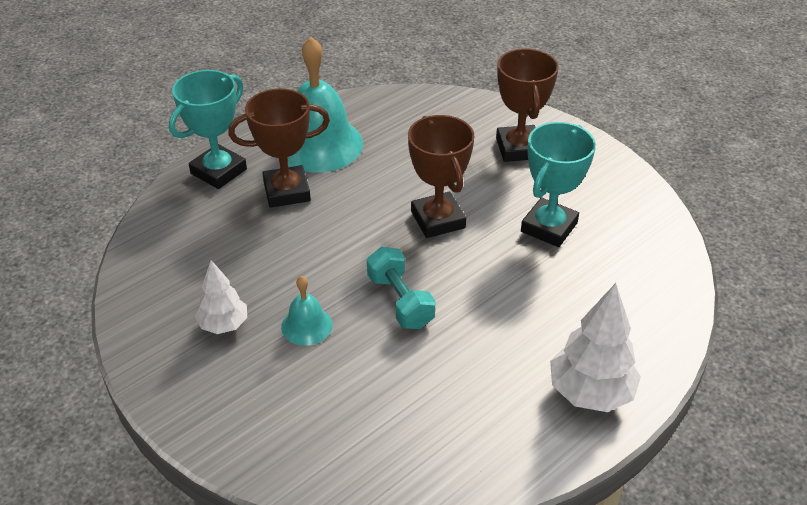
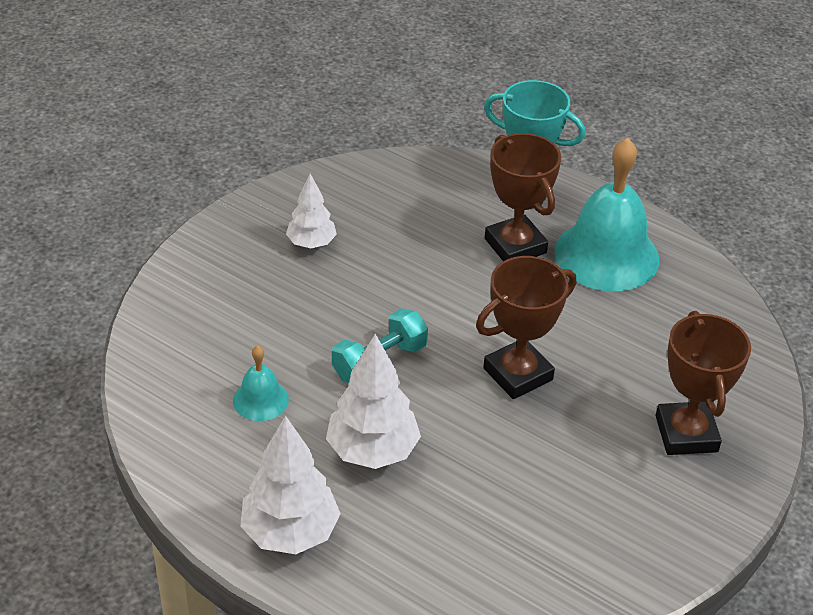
camera: 75 degrees right, 0 degrees up
(306, 325) = (326, 298): turquoise bell -> turquoise bell (260, 400)
(505, 323) = (372, 451): none -> white tree
(518, 148) = (686, 434): brown trophy -> brown trophy turned 75 degrees counterclockwise
(549, 227) = (544, 477): turquoise trophy -> none

